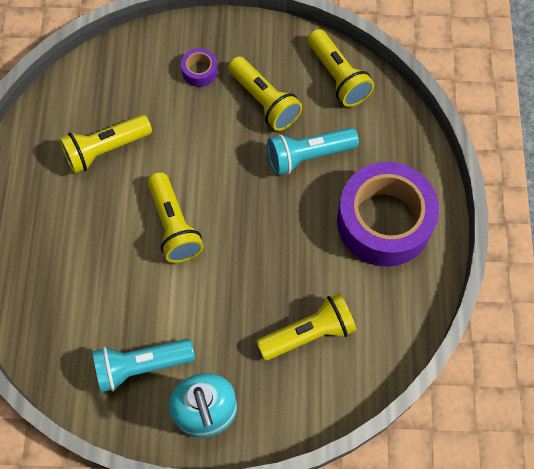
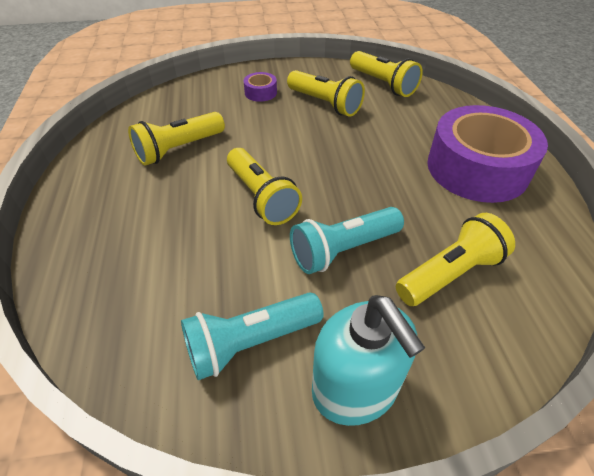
camera: 10 degrees left, 20 degrees down
(308, 156) = (380, 132): turquoise flashlight -> turquoise flashlight (343, 250)

